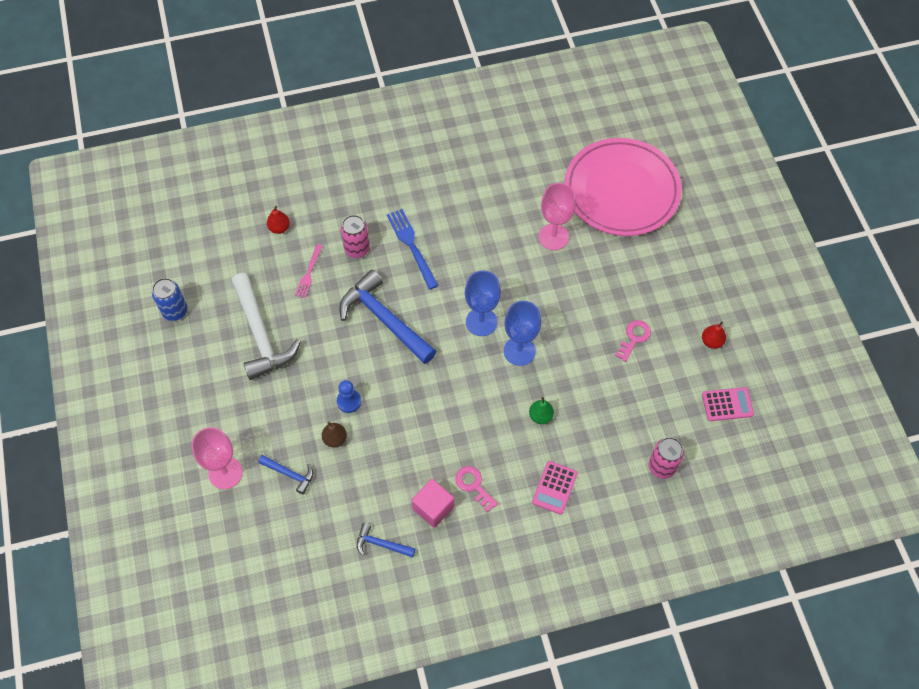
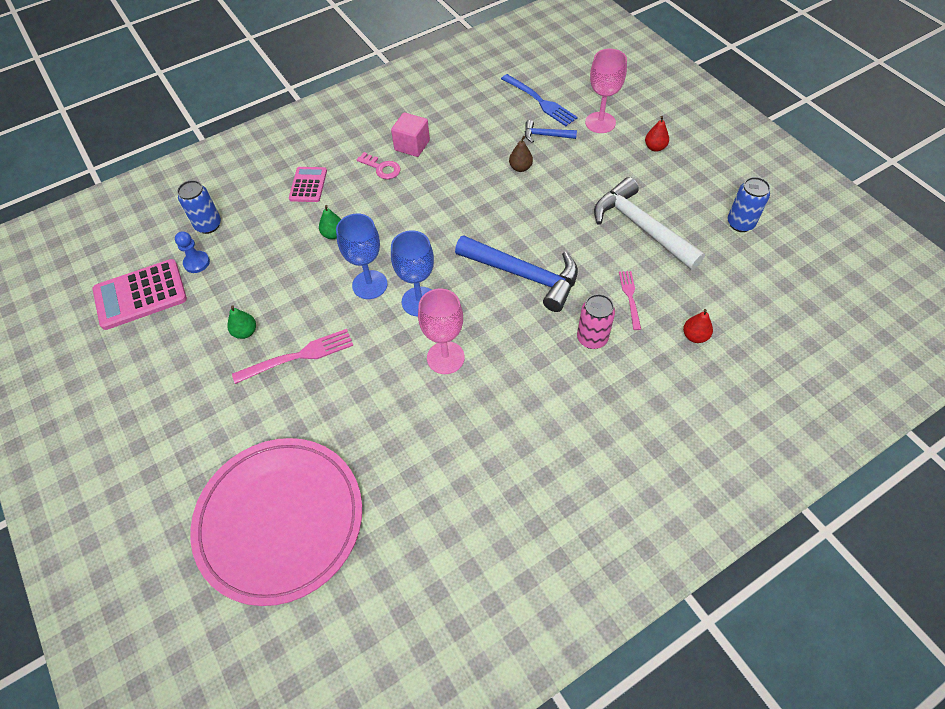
camera: 165 degrees right, 5 degrees down
(349, 401) = (523, 197): blue pawn -> blue pawn (196, 263)
(381, 544) = (445, 114): blue hammer -> none
(411, 246) = (530, 360): blue fork -> blue fork (540, 101)
(553, 237) = (361, 424): pink goblet -> pink goblet (445, 357)
(592, 303) = (298, 356): none -> pink fork
(634, 338) = (245, 332): pink key -> green pear
(661, 467) = (208, 225): pink can -> blue can
(711, 341) = (155, 353): red pear -> red pear (655, 147)
(727, 404) = (140, 295): pink calculator -> pink calculator, size x1.67

